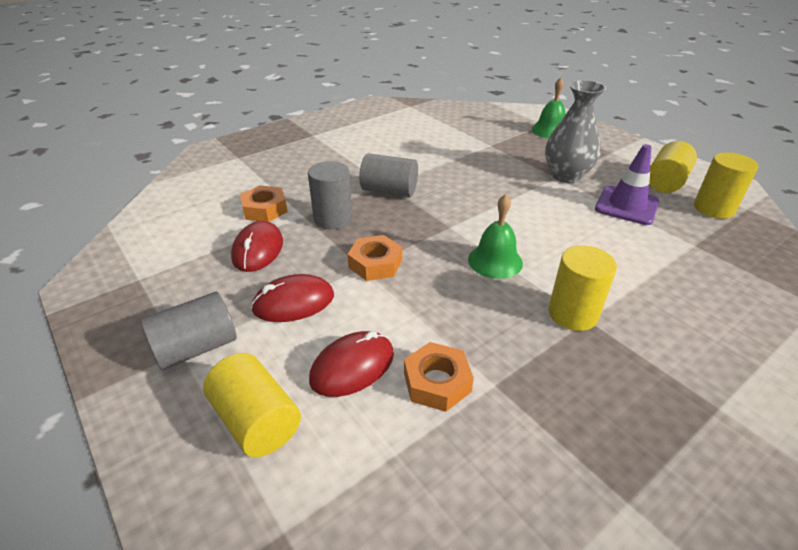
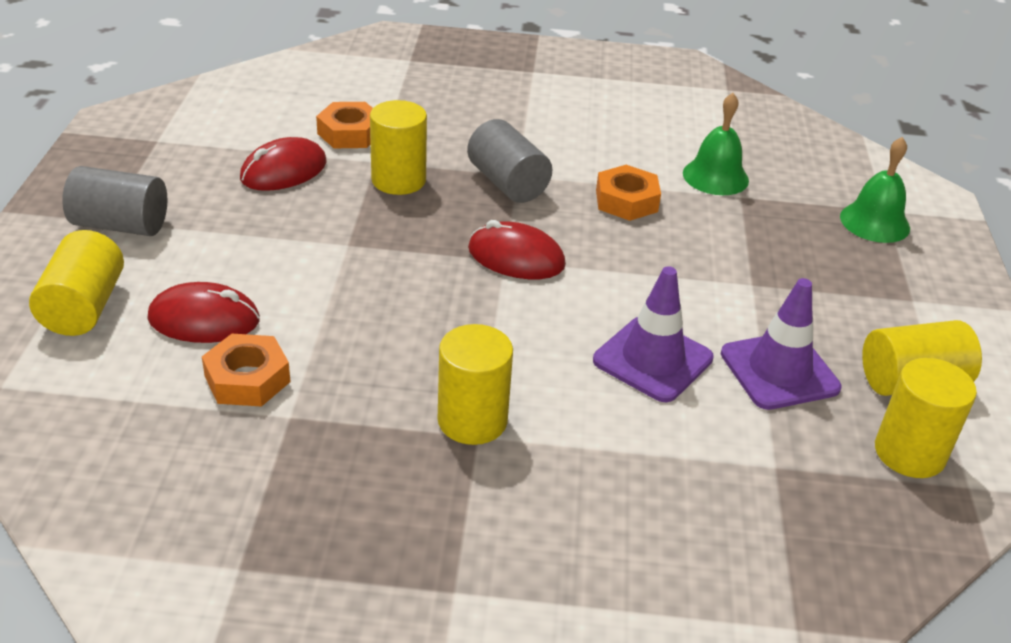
camera: 40 degrees right, 0 degrees up
(293, 302) = (241, 237): red mouse -> red mouse (516, 257)
(333, 219) = (398, 180): grey cylinder -> yellow cylinder
(375, 263) = (365, 249): orange nut -> orange nut (626, 201)
(495, 261) = (488, 322): green bell -> green bell (715, 176)
(566, 175) = (770, 289): grey vase -> none
(582, 231) = (652, 359): none -> purple traffic cone

